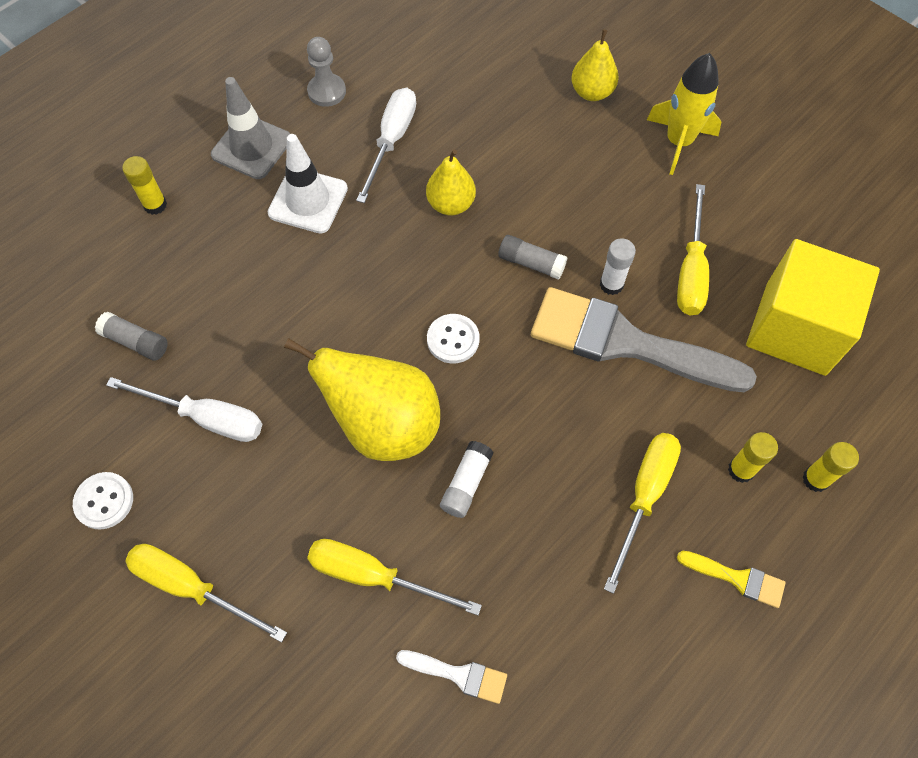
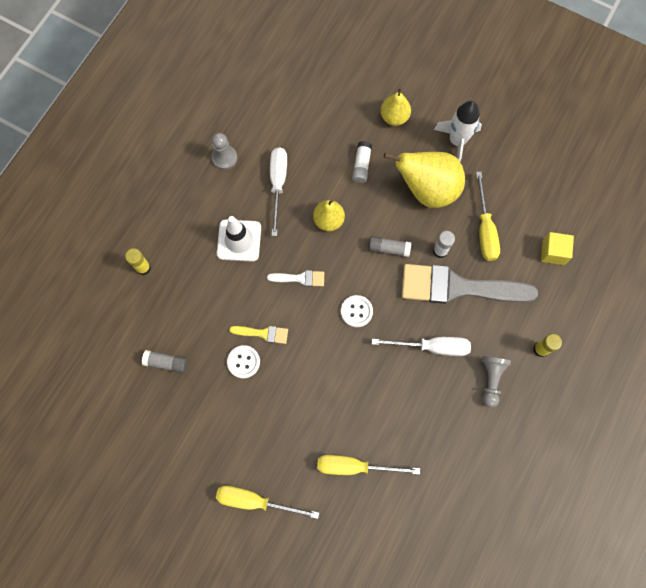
camera: 15 degrees left, 10 degrees up
(104, 501) = (186, 465): white button -> white button (243, 362)
(206, 418) = (227, 399): white screwdriver -> white screwdriver (432, 347)
(252, 147) = (190, 211): grey traffic cone -> none
(384, 425) = (332, 376): yellow pear -> yellow pear (427, 189)
(458, 675) = (417, 507): white brush -> white brush (300, 278)
(466, 484) = (390, 399): white glue stick -> white glue stick (361, 165)
(644, 497) = (491, 380): yellow screwdriver -> grey pawn
(678, 142) = (457, 141): yellow rocket -> white rocket
(737, 578) = (552, 413): yellow brush -> yellow brush (263, 333)
(795, 328) = (553, 252): yellow cube -> yellow cube, size x0.48
(815, 479) = (582, 344): yellow glue stick -> none

